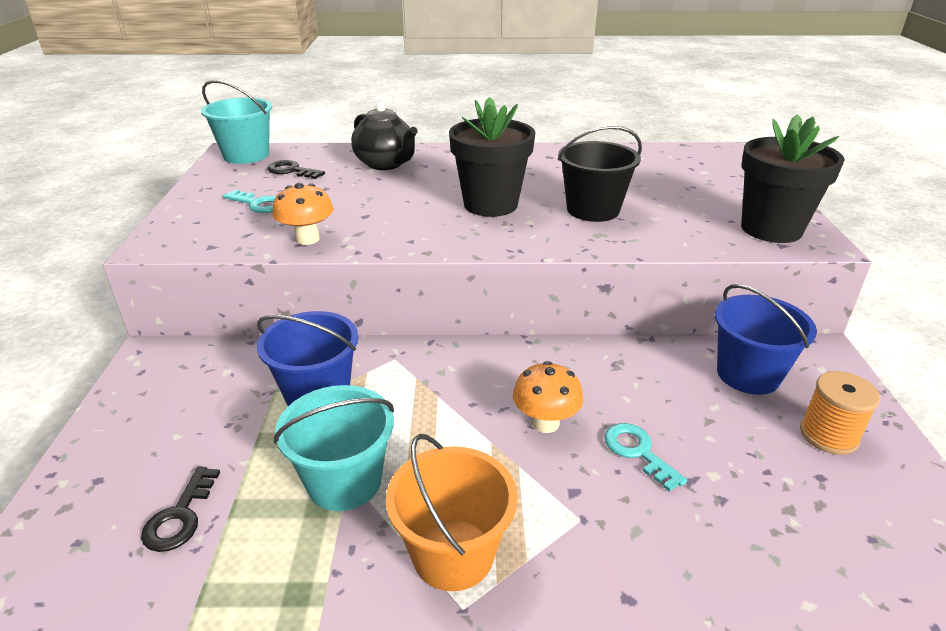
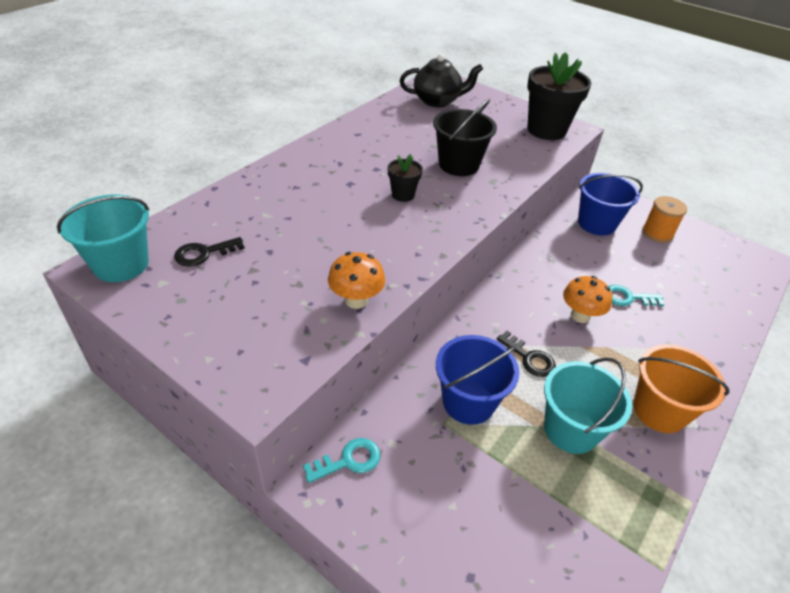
camera: 55 degrees left, 10 degrees up
(180, 516) = (548, 534): black key -> black key (529, 358)
(258, 204) = (251, 300): turquoise key -> turquoise key (348, 460)
(386, 164) = (265, 202): black teapot -> black teapot (437, 101)
(490, 204) = (403, 195): black flower pot -> black flower pot, size x0.49

